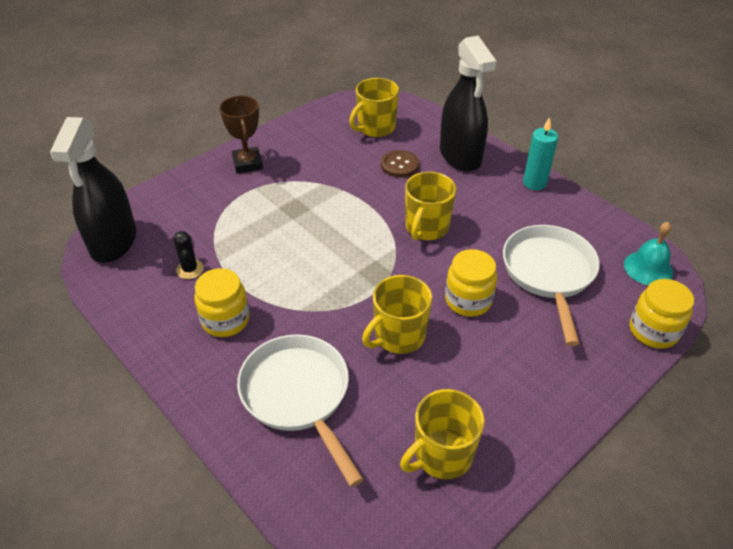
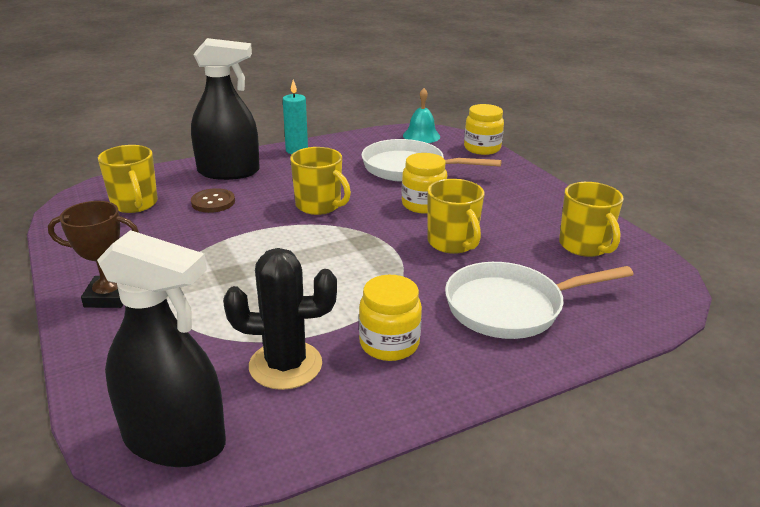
camera: 75 degrees left, 15 degrees down
(190, 269) = (285, 365): black cactus -> black cactus, size x1.93

